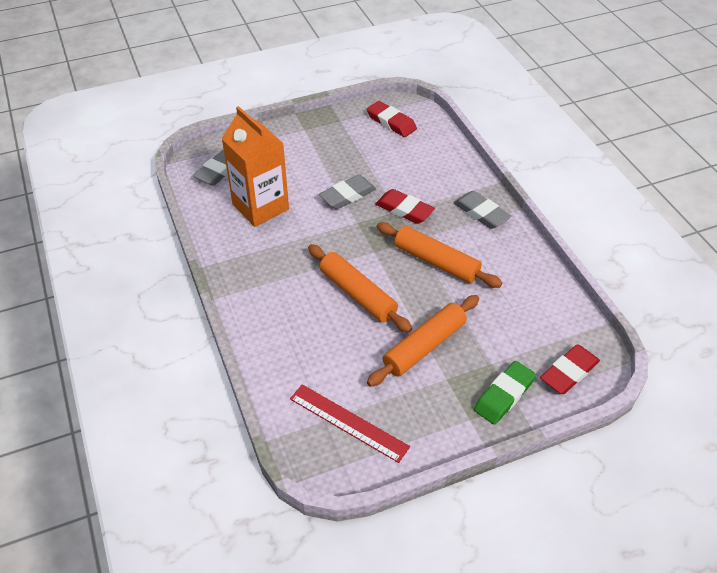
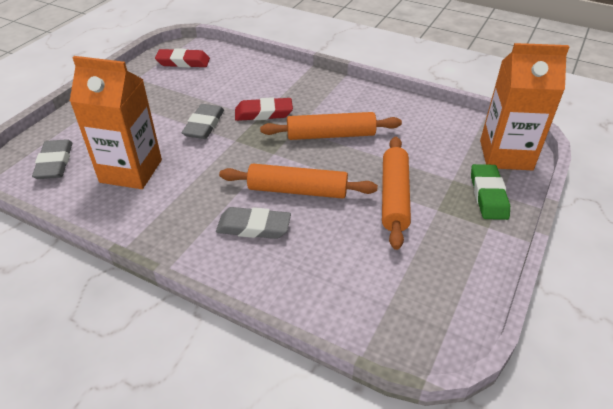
camera: 40 degrees left, 5 degrees down
(348, 422) = (409, 292): red ruler -> none
(481, 213) = (323, 89): grey eraser -> grey eraser (253, 227)
(569, 372) = (505, 155): red eraser -> orange carton

